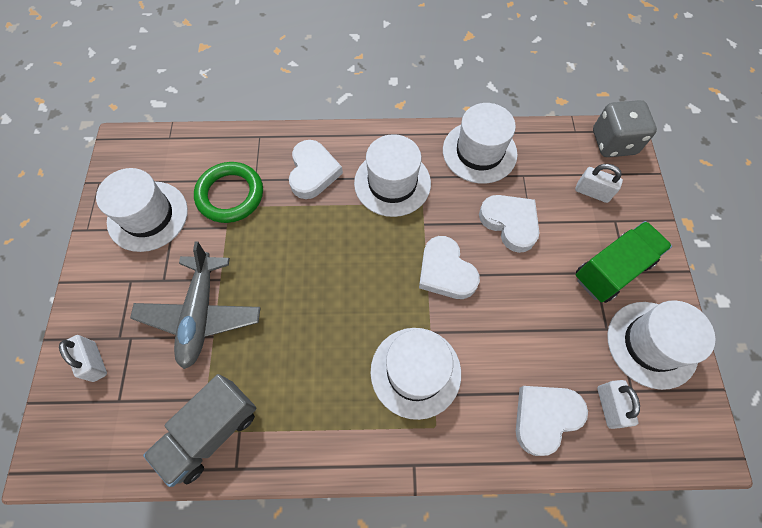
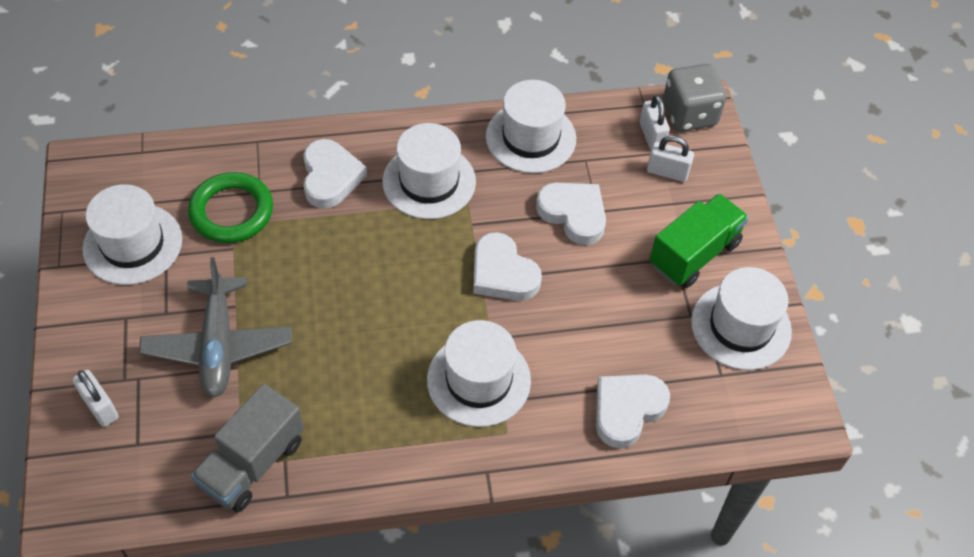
camera: 10 degrees left, 10 degrees down
(609, 406) = (696, 392): white padlock -> white padlock (652, 136)

